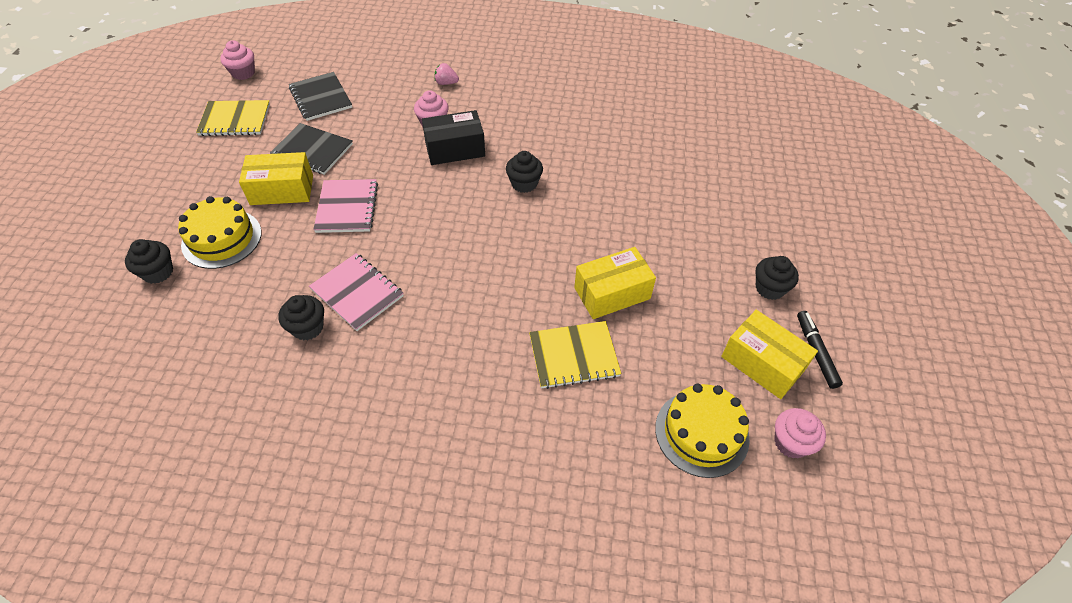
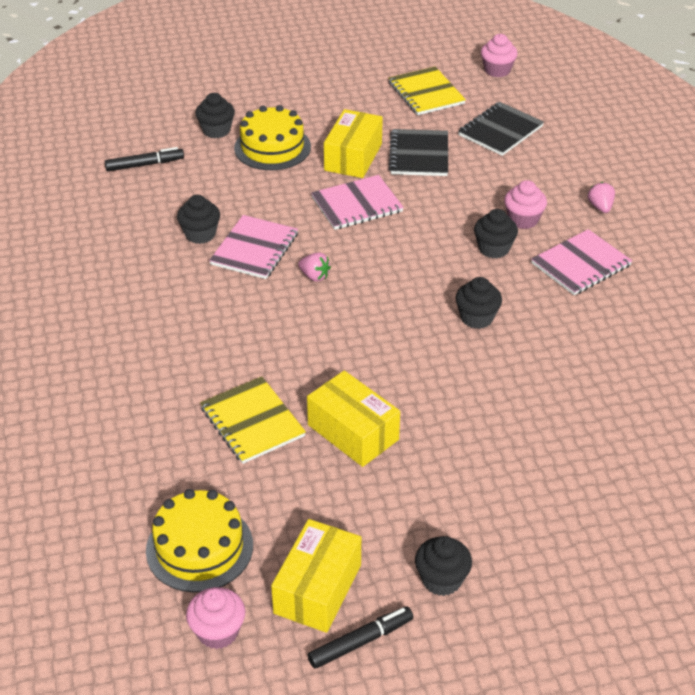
camera: 70 degrees right, 10 degrees down
(162, 345) = (145, 165): none -> black marker
(282, 190) = (353, 157): yellow box -> yellow box turned 45 degrees clockwise
(419, 262) = (314, 276): none -> pink strawberry
(455, 149) = (494, 248): black box -> black cupcake
(499, 114) = (581, 264): none -> pink notebook

